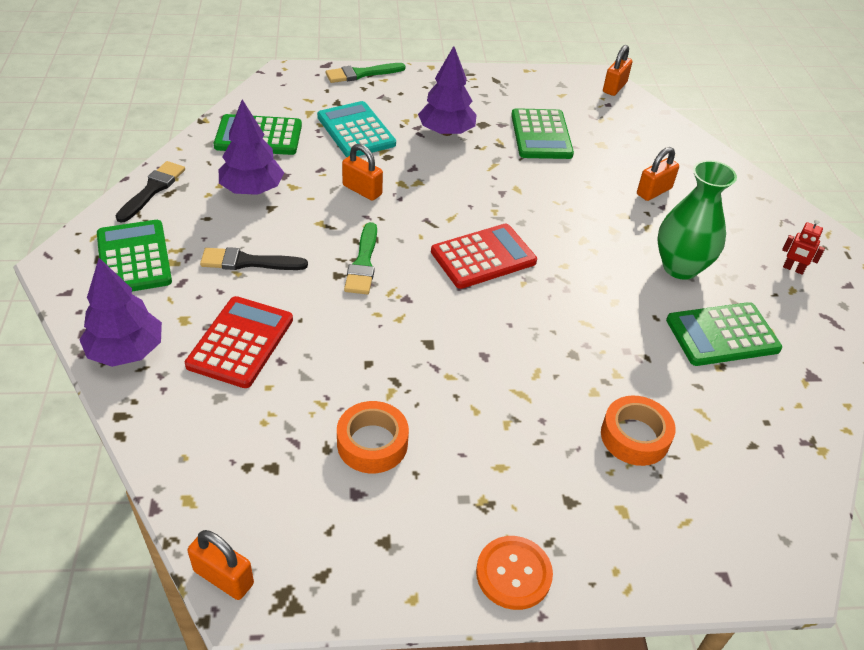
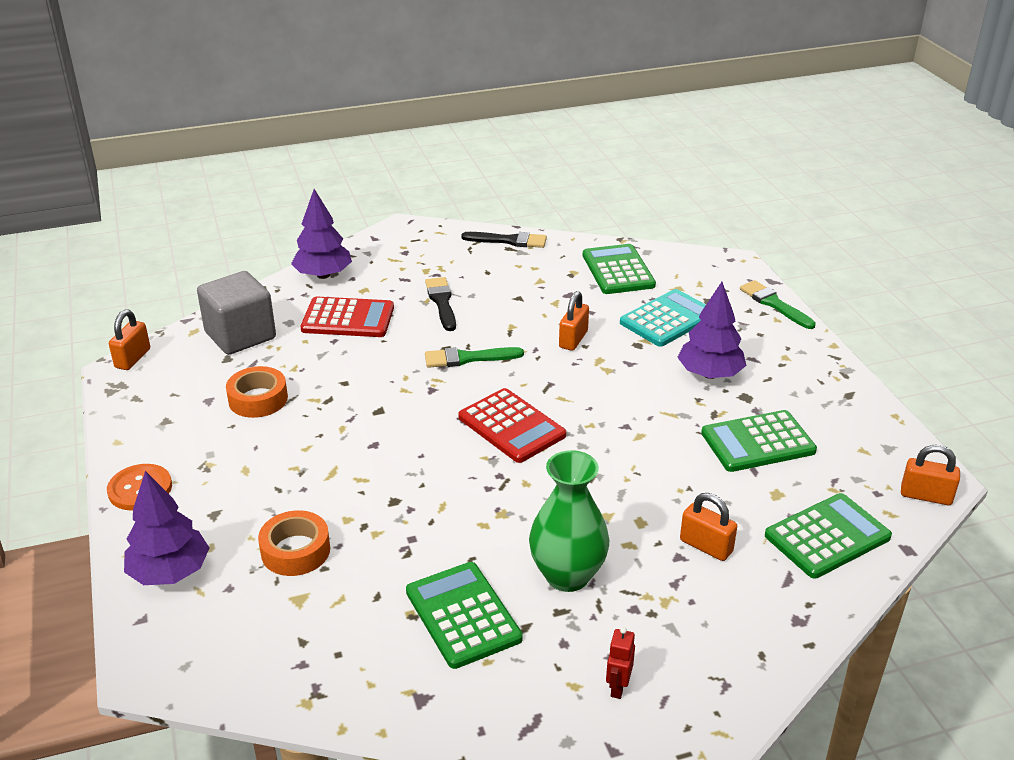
camera: 80 degrees right, 10 degrees down
(134, 258) = (422, 253): green calculator -> green calculator (827, 536)
(225, 449) = (240, 335): none -> grey cube
(252, 189) = (537, 284): purple tree -> purple tree (170, 572)

